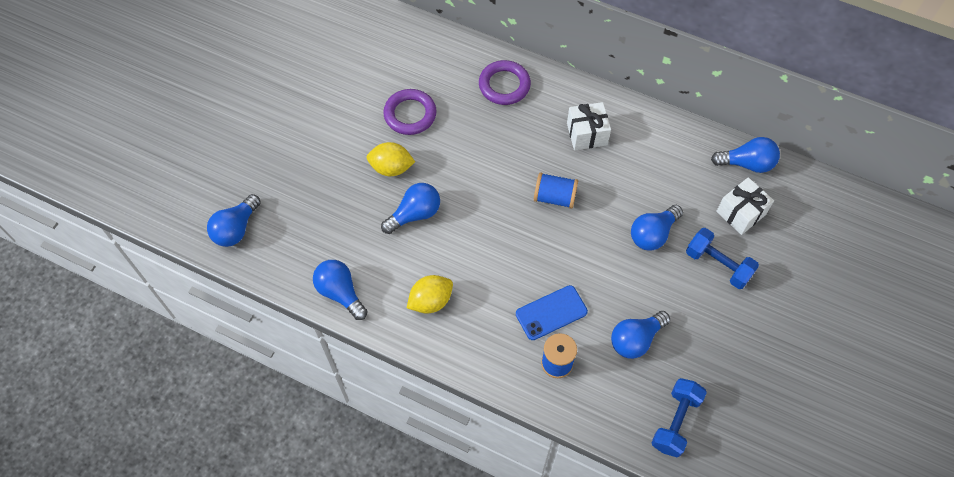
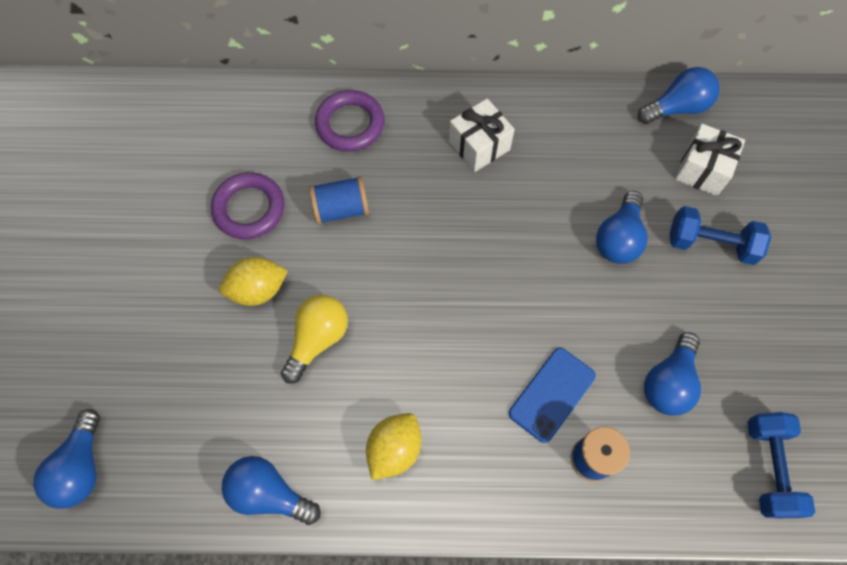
camera: 25 degrees left, 5 degrees up
(415, 214) = (317, 339): blue light bulb -> yellow light bulb
(554, 197) = (481, 241): blue spool -> blue spool (341, 209)

